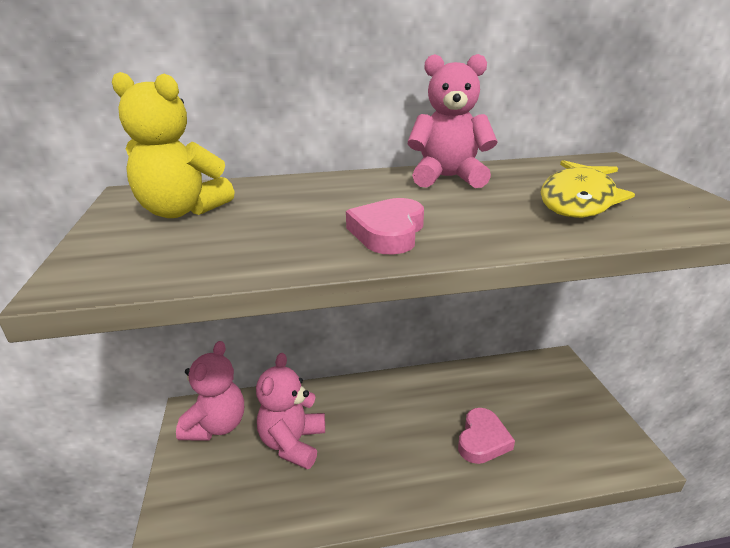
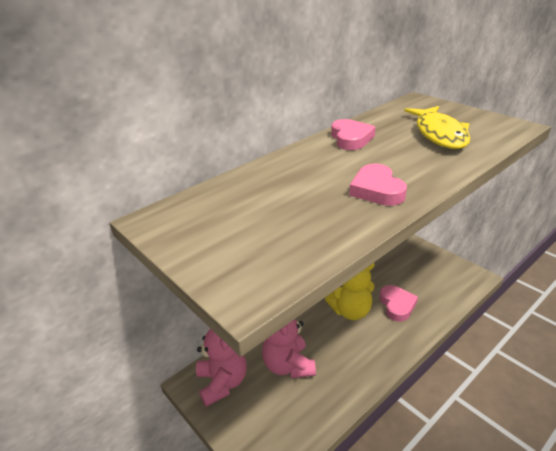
camera: 30 degrees left, 5 degrees up
(182, 211) = (220, 221): yellow teddy bear -> yellow teddy bear (350, 311)
(448, 178) = (351, 138): pink teddy bear -> pink heart

